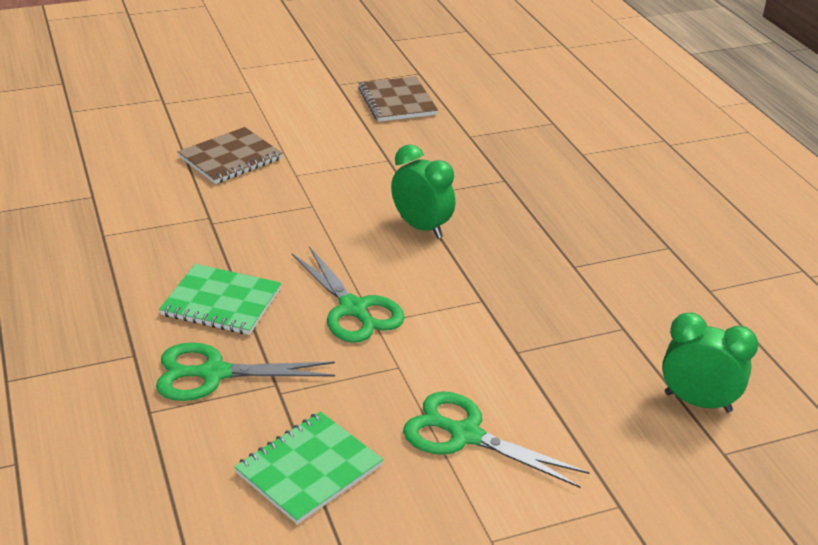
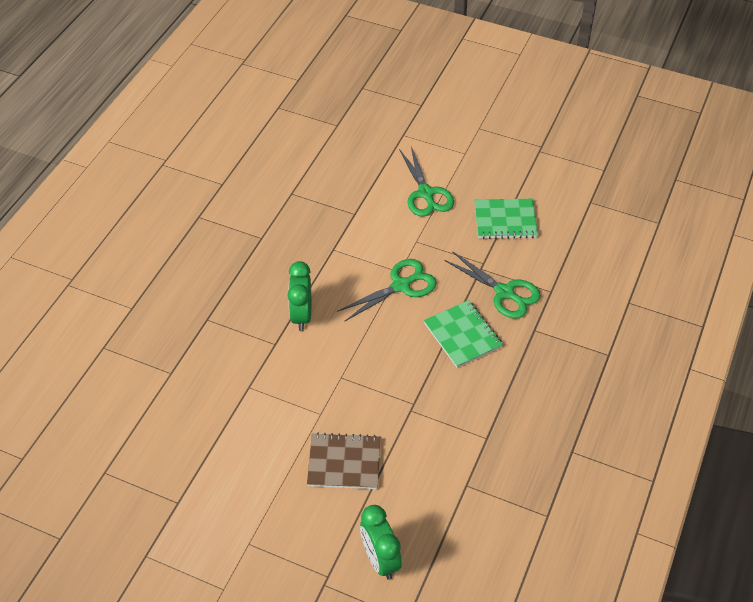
camera: 135 degrees left, 15 degrees up
(353, 309) = (401, 286): green scissors -> green scissors turned 45 degrees clockwise
(397, 101) = (166, 446): brown notebook -> none
(697, 402) = (314, 146): green clock -> green clock (380, 559)

